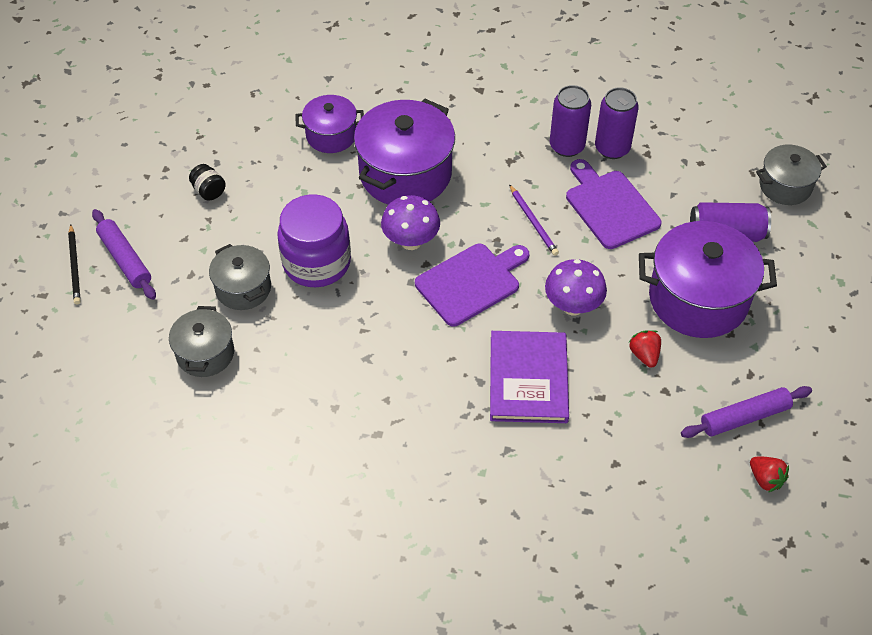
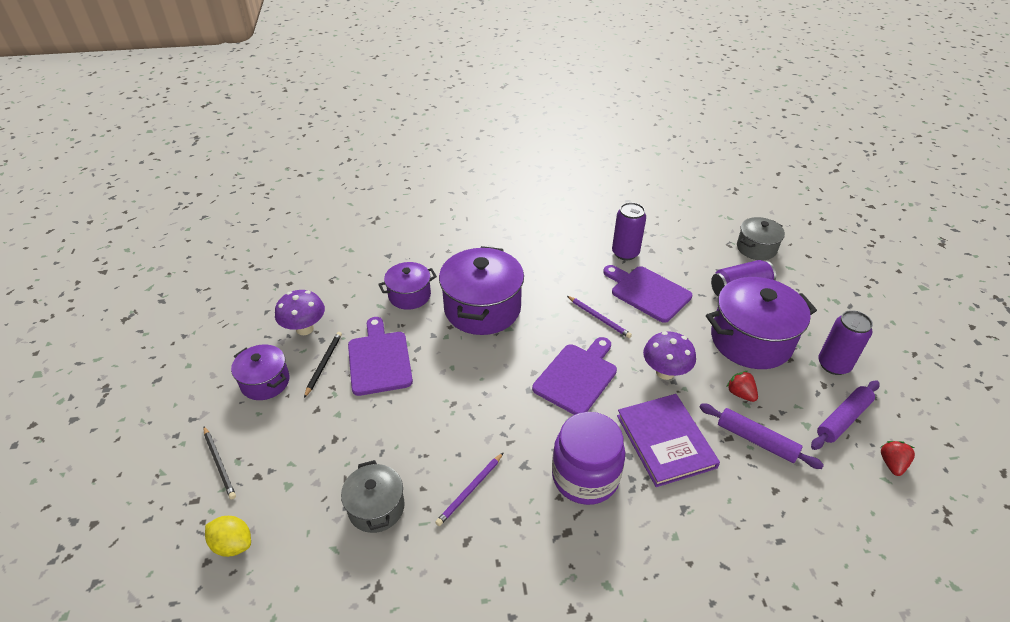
camera: 20 degrees left, 10 degrees down
(65, 346) = (233, 544): none -> yellow lemon
(125, 259) = (267, 443): purple rolling pin -> purple rolling pin (756, 440)
(144, 194) = (265, 382): none -> purple pot
(209, 191) = (324, 364): black jar -> black pencil
(243, 288) = (387, 437): grey pot -> none
(267, 203) = (379, 360): none -> purple cutting board
(301, 365) = (470, 490): none -> purple pencil
(316, 263) = (443, 397): purple jar -> purple jar (585, 476)
(411, 241) = (512, 358): purple mushroom -> purple mushroom (305, 329)
(567, 146) = (592, 259): purple can -> purple can (833, 365)
(765, 479) = (892, 464): red strawberry -> red strawberry turned 105 degrees counterclockwise

